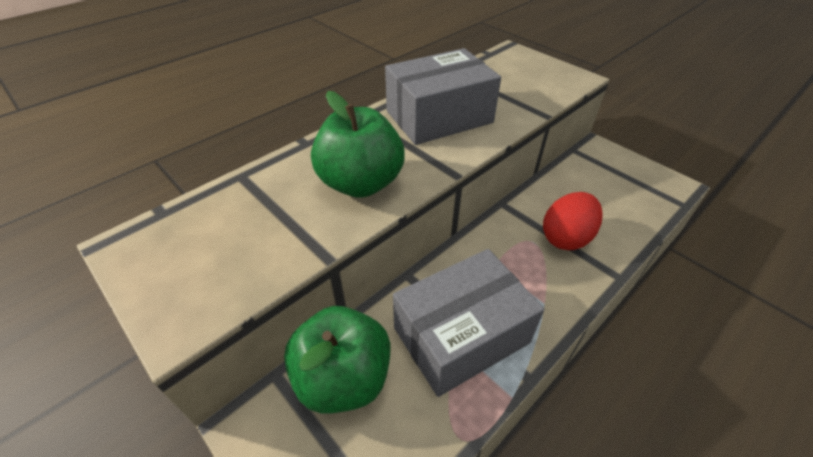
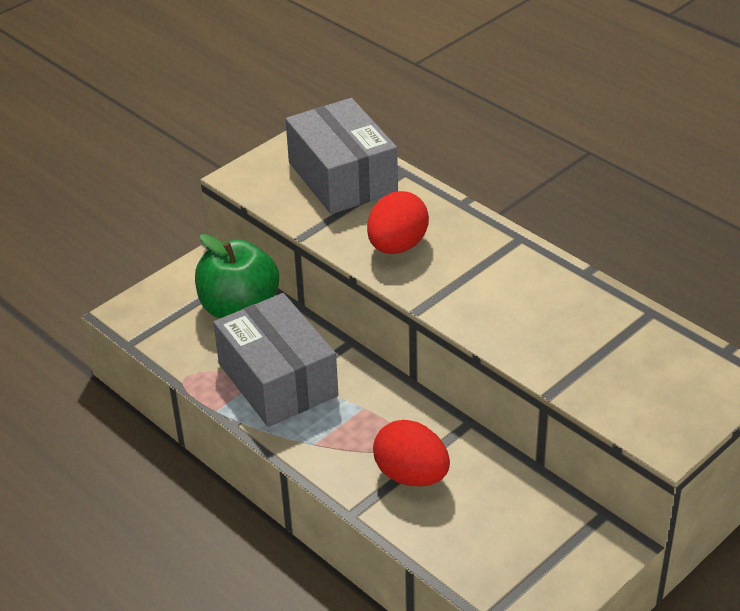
camera: 90 degrees right, 5 degrees down
(361, 183) = (397, 246): green apple -> red egg
(439, 117) = (528, 298): grey box -> grey box (342, 177)

